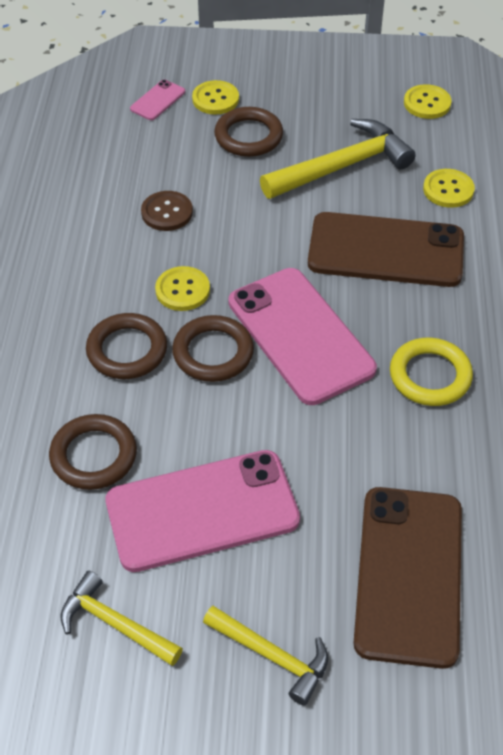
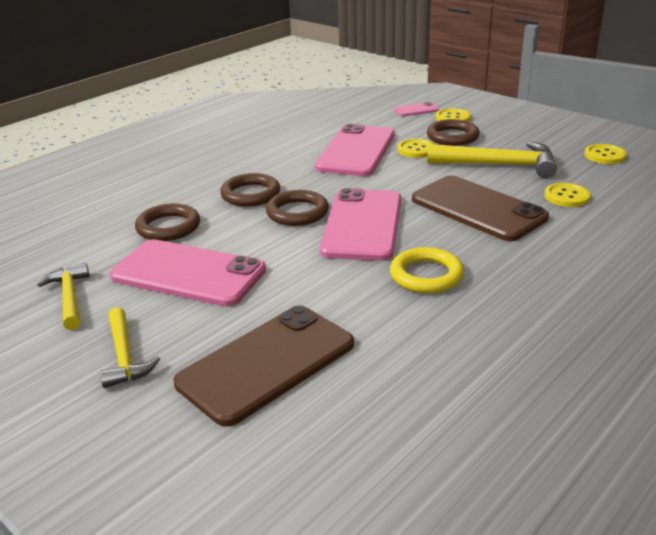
camera: 40 degrees right, 20 degrees down
(167, 212) = (356, 151): brown button -> pink phone
(182, 290) = (318, 182): yellow button -> yellow button (416, 150)

